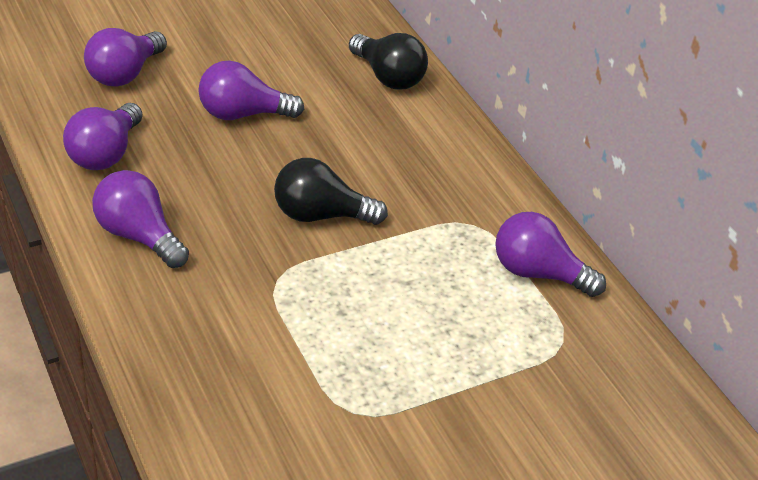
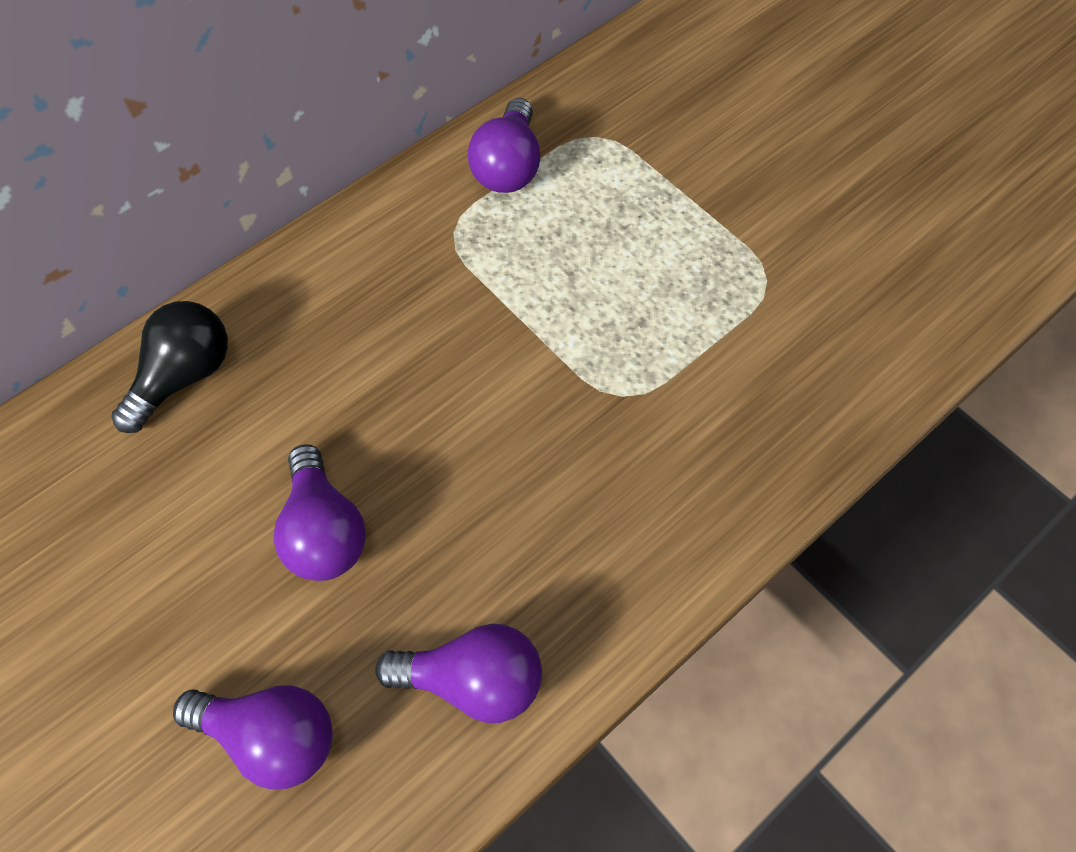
camera: 100 degrees left, 20 degrees up
(138, 236) = (615, 568): purple light bulb -> none
(320, 215) = (497, 381): black light bulb -> none

